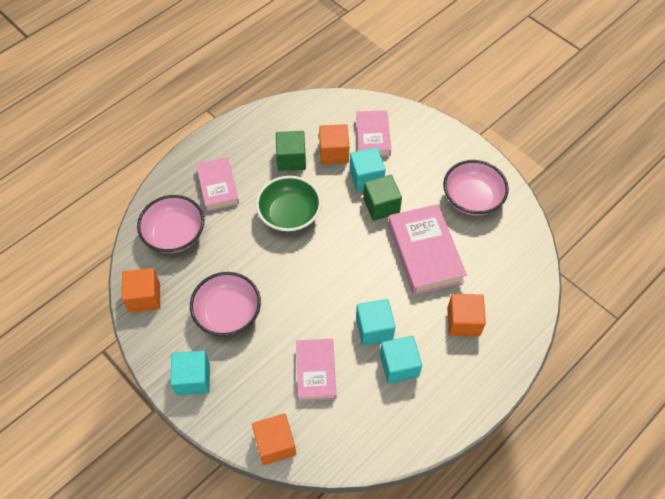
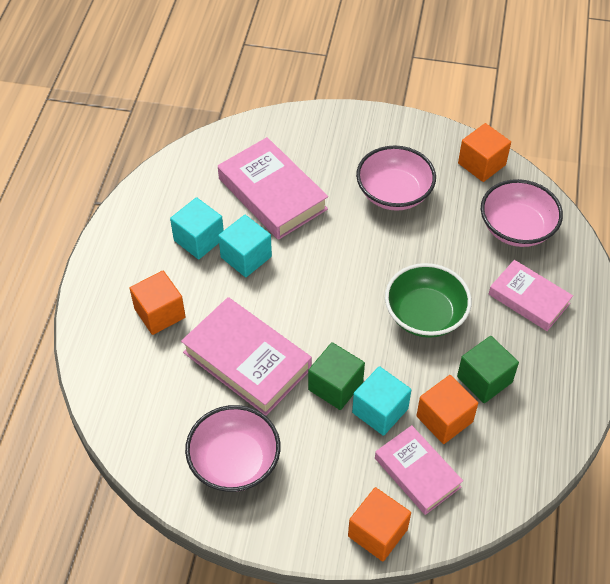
camera: 145 degrees right, 5 degrees down
(193, 379) = (373, 133): turquoise cube -> none
(275, 444) = (263, 129): orange cube -> orange cube (377, 532)
(316, 371) = (272, 194): pink book -> pink book, size x1.54

